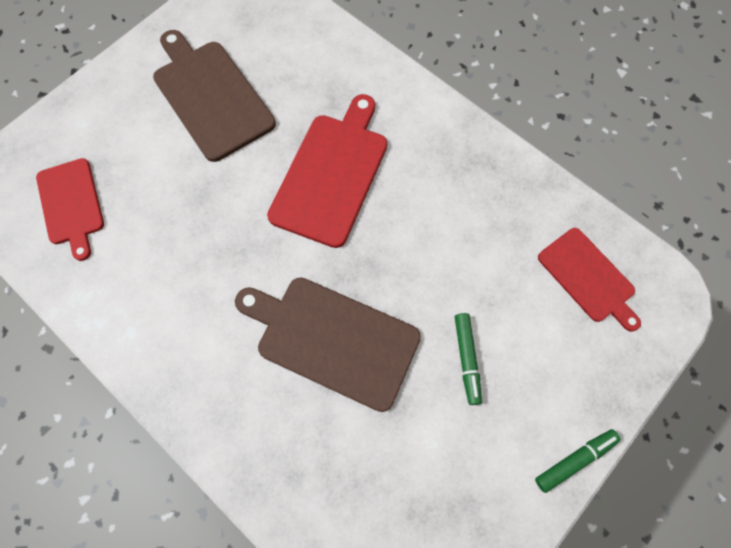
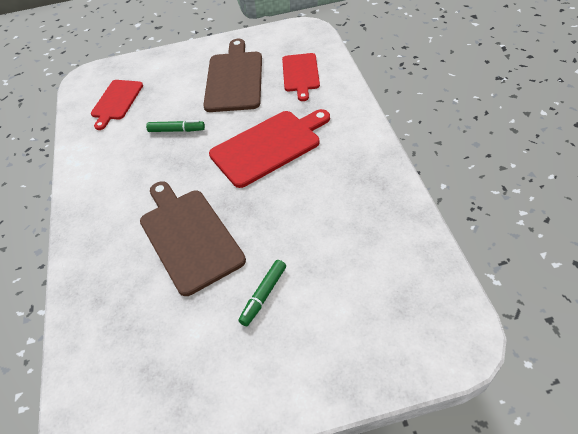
camera: 40 degrees right, 20 degrees down
(575, 460) = (286, 409): green marker -> green marker (176, 130)
(588, 277) = (399, 292): red cutting board -> red cutting board (300, 74)

